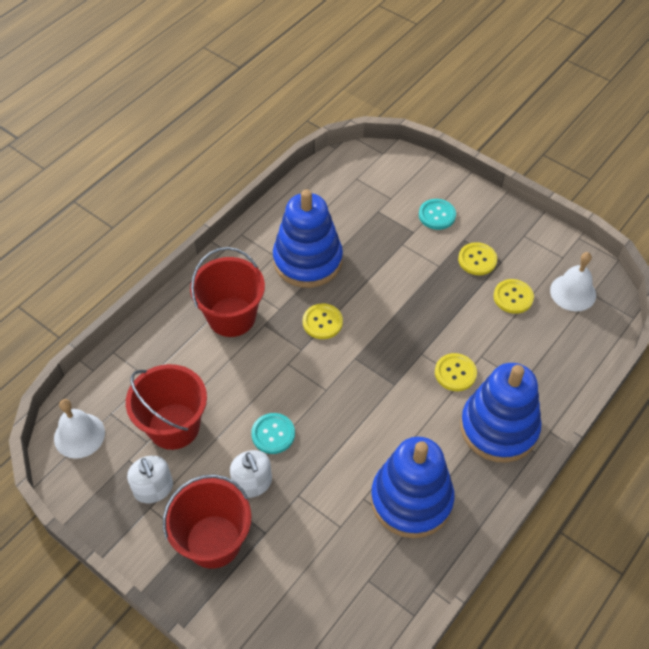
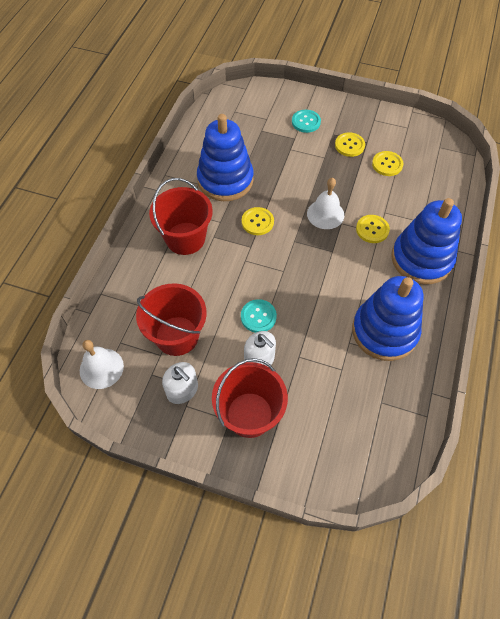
camera: 20 degrees left, 5 degrees up
(573, 292) = (426, 149): white bell -> white bell (325, 214)

